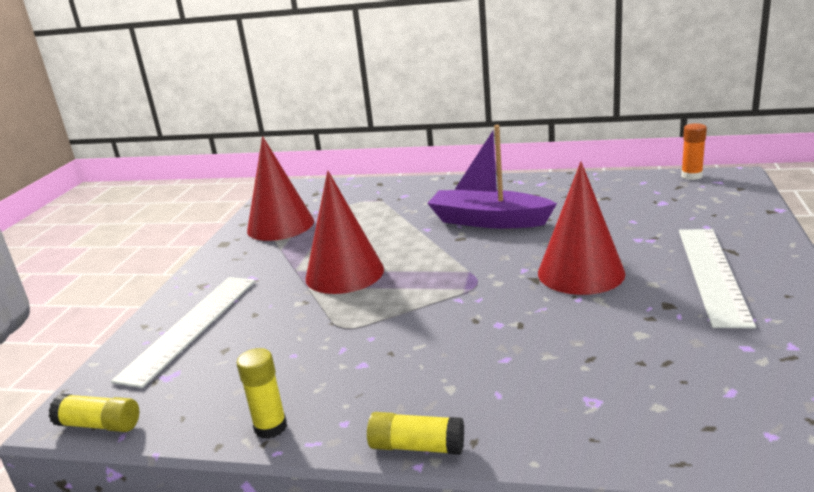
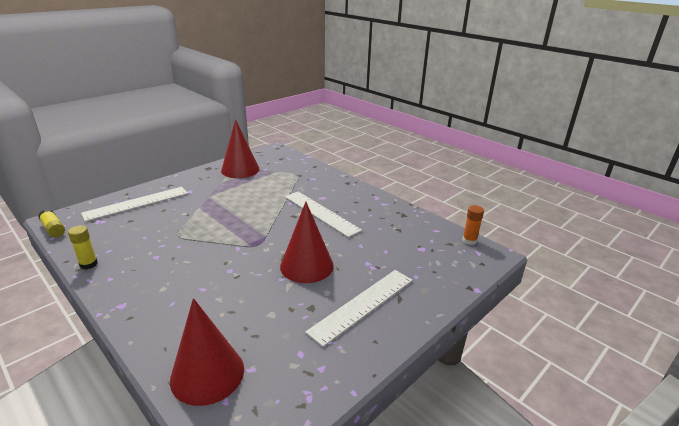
camera: 30 degrees right, 5 degrees up
(344, 273) = (221, 208): red cone -> red cone (207, 374)
(417, 446) = (110, 305): yellow glue stick -> none
(488, 221) = (321, 213): purple boat -> white ruler

